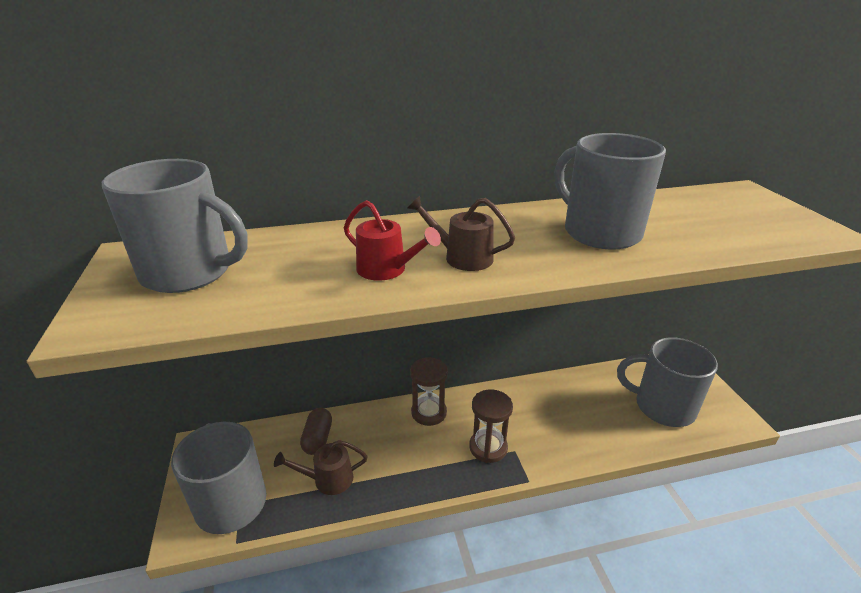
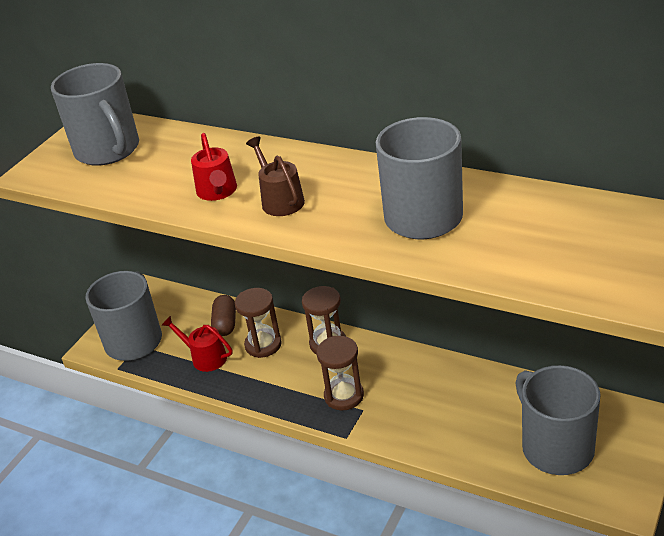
camera: 45 degrees right, 5 degrees up
(318, 439) = (225, 324): brown capsule -> brown capsule turned 45 degrees counterclockwise
(328, 479) = (205, 357): brown watering can -> red watering can
(373, 440) = (263, 345): none -> brown hourglass

